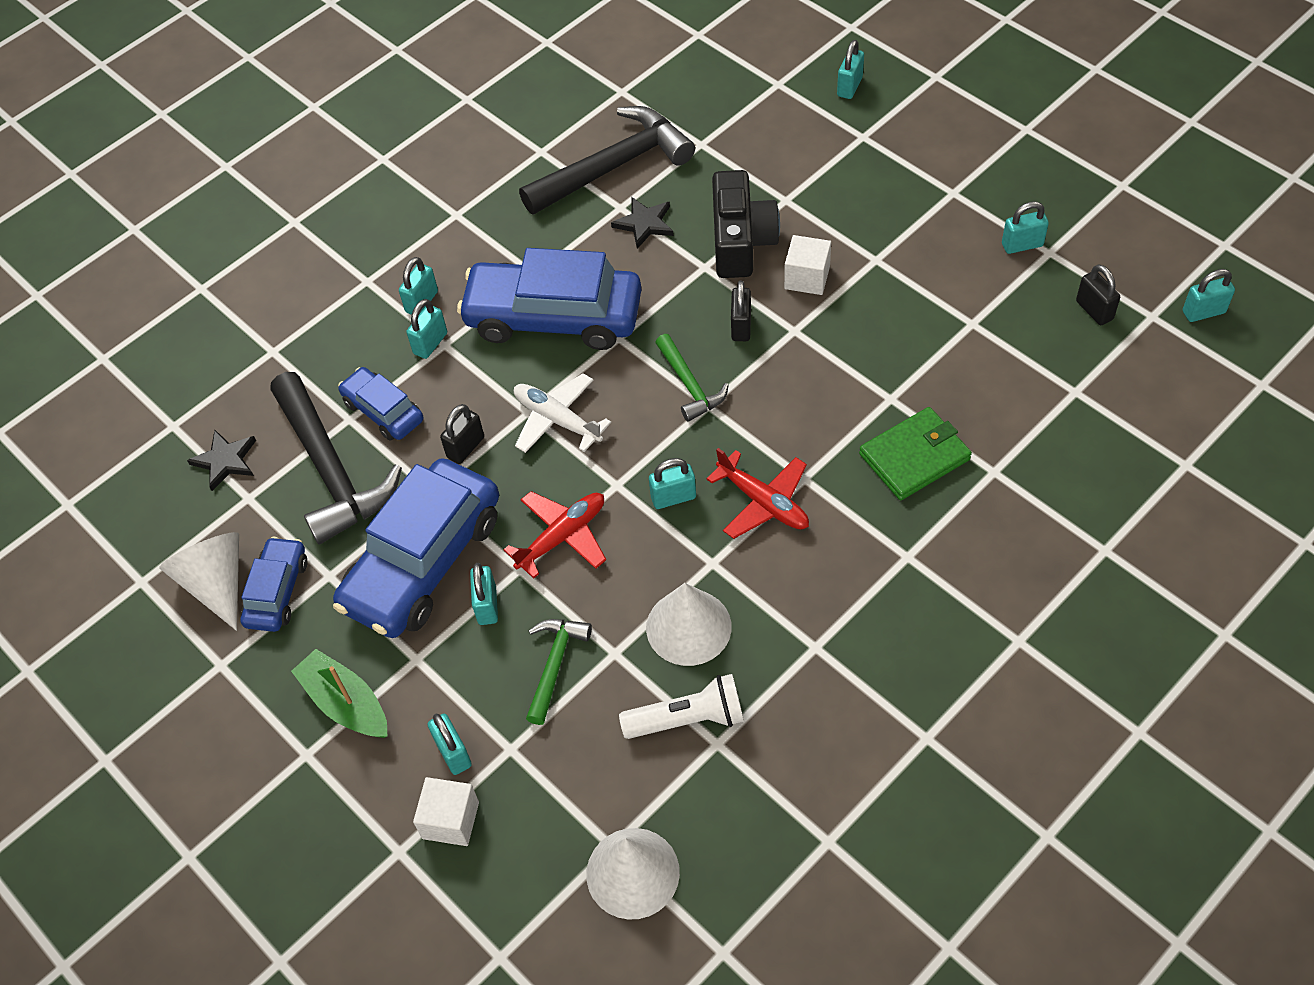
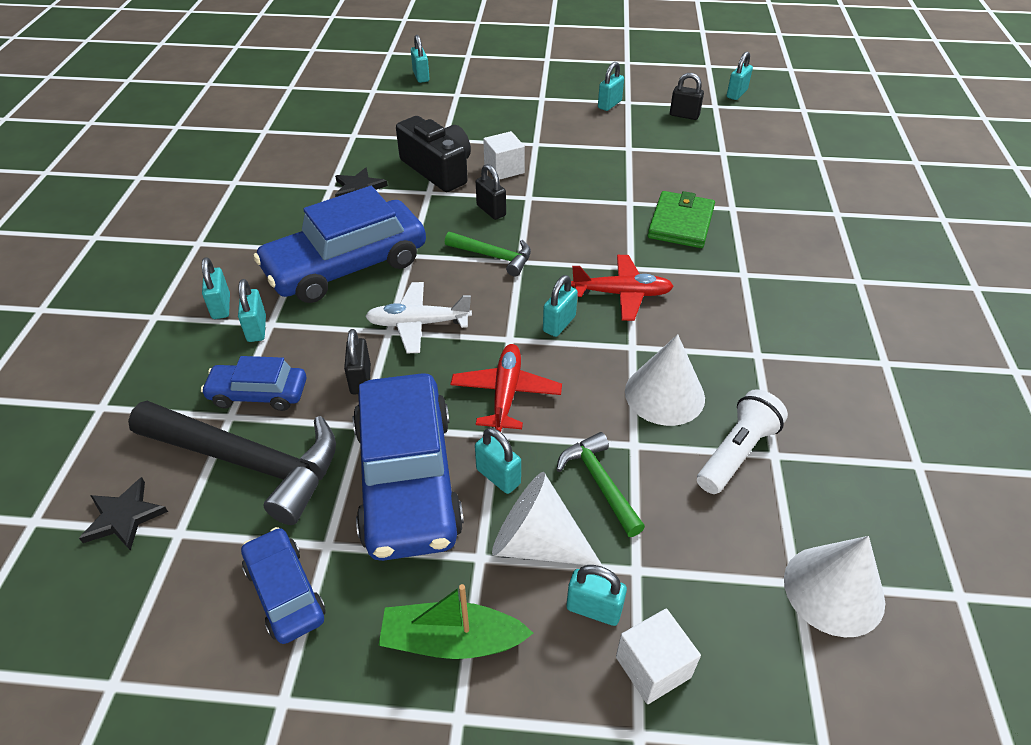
camera: 45 degrees left, 10 degrees down
(216, 583) = (209, 628): white cone -> white cone (537, 542)
(614, 166) = (301, 168): black hammer -> none

